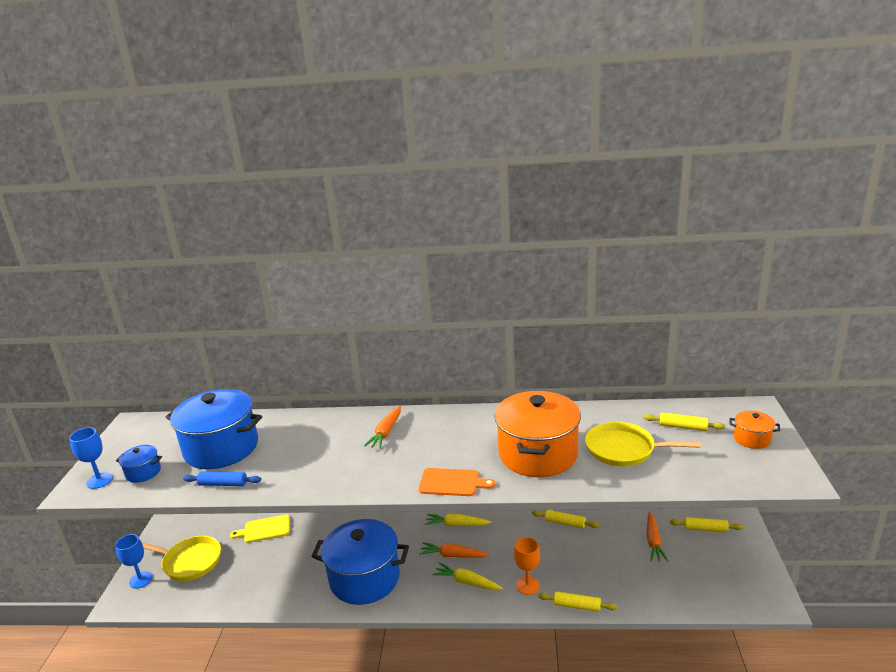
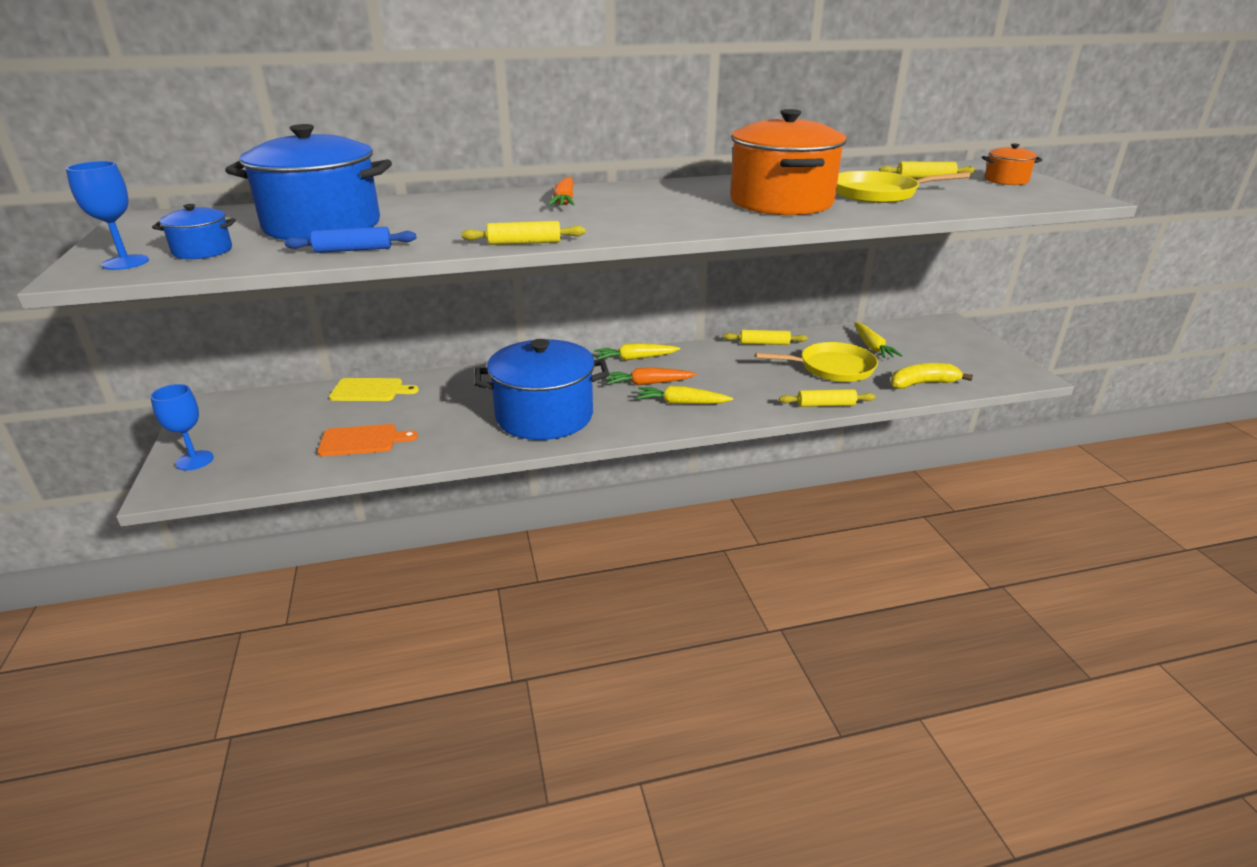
camera: 20 degrees left, 5 degrees up
(190, 561) = (269, 433): yellow pan -> yellow pan (832, 368)
(264, 529) = (370, 390): yellow cutting board -> yellow cutting board turned 150 degrees counterclockwise
(452, 482) = (695, 226): orange cutting board -> orange cutting board (362, 440)
(527, 585) = (757, 396): orange goblet -> none
(653, 542) = (872, 347): orange carrot -> yellow carrot
(672, 595) = (922, 384): none -> yellow banana
(705, 529) = (918, 332): yellow rolling pin -> yellow rolling pin (524, 243)

